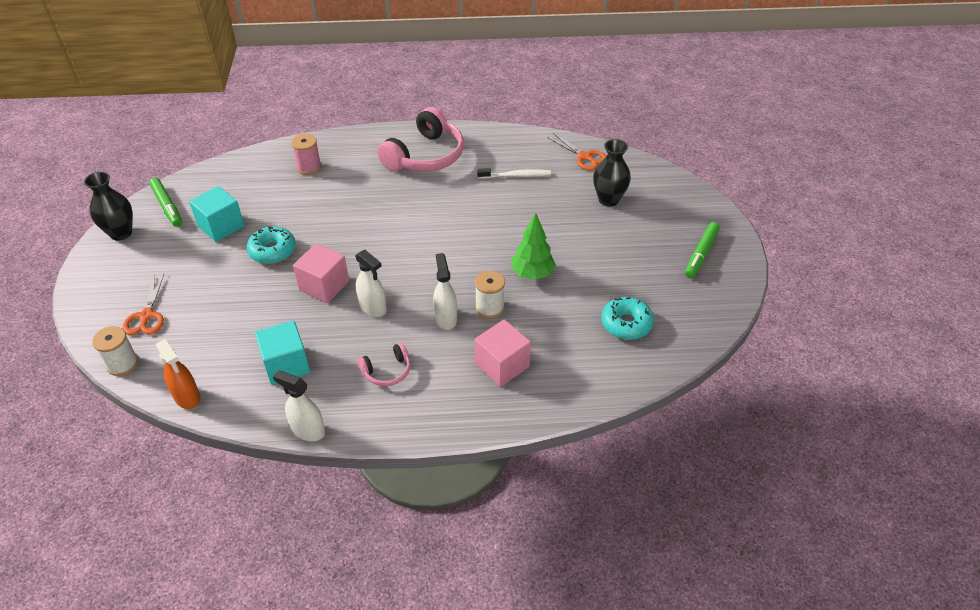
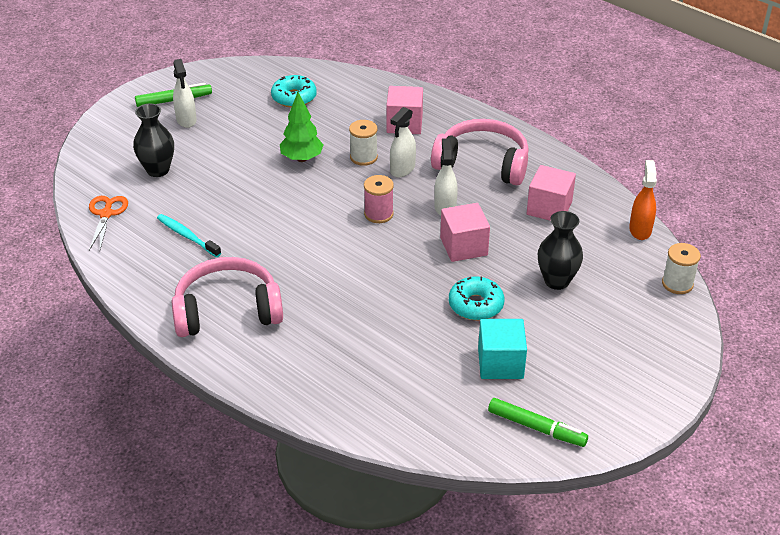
camera: 135 degrees left, 5 degrees down
(121, 233) = (607, 424): black vase -> black vase (556, 281)
(147, 316) = (633, 313): orange scissors -> none
(167, 206) = (536, 428): green marker -> green marker turned 105 degrees clockwise
(286, 365) = (549, 208): turquoise cube -> pink cube
(308, 430) = (570, 163): white spray bottle -> white spray bottle (186, 120)
(309, 167) = (349, 377): pink spool -> pink spool (378, 214)
(387, 371) = (482, 163): pink headphones -> pink headphones, size x2.08
(516, 176) = (187, 236): white toothbrush -> turquoise toothbrush

